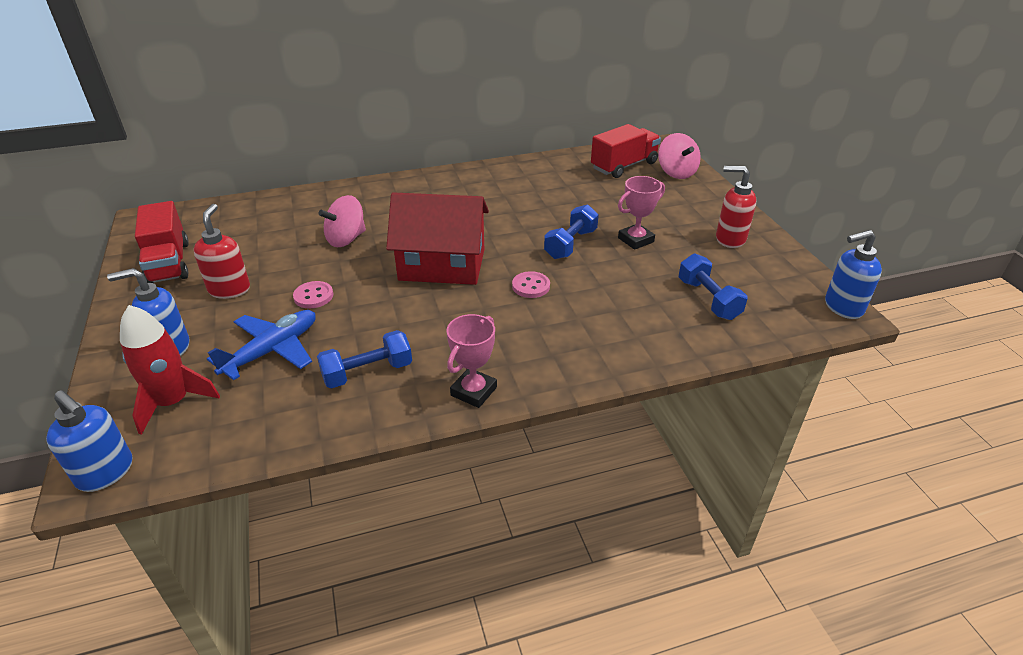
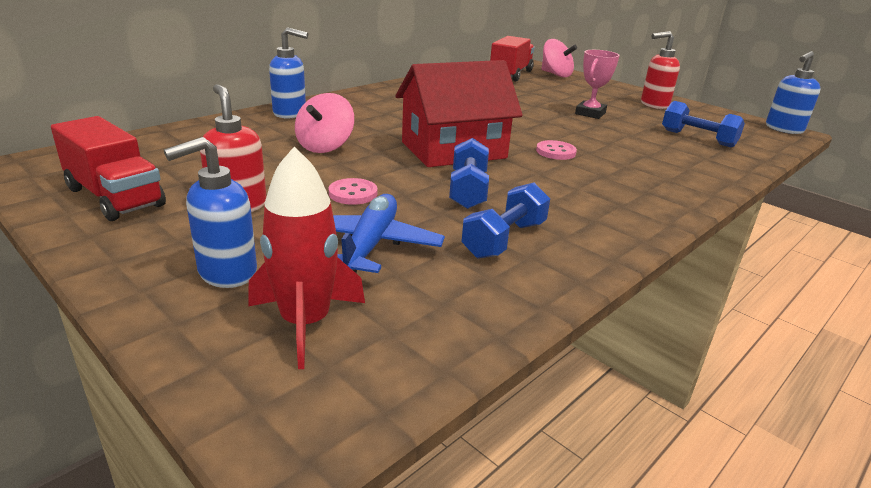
camera: 30 degrees left, 10 degrees down
(106, 473) = (306, 428): blue soap dispenser -> blue soap dispenser (290, 113)
(474, 391) = (625, 230): pink trophy -> none
(570, 244) = (544, 122): blue dumbbell -> blue dumbbell (468, 190)

